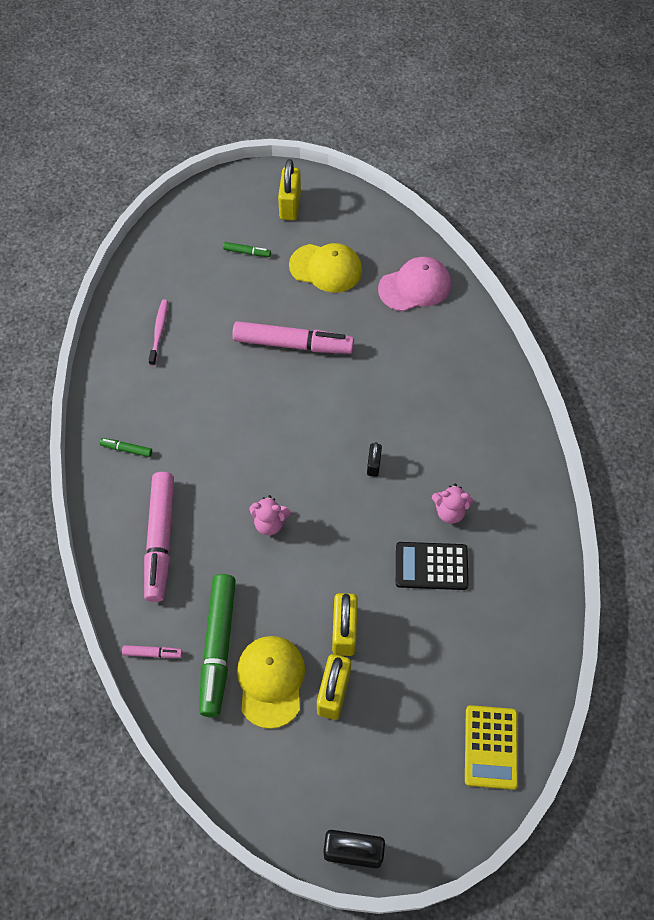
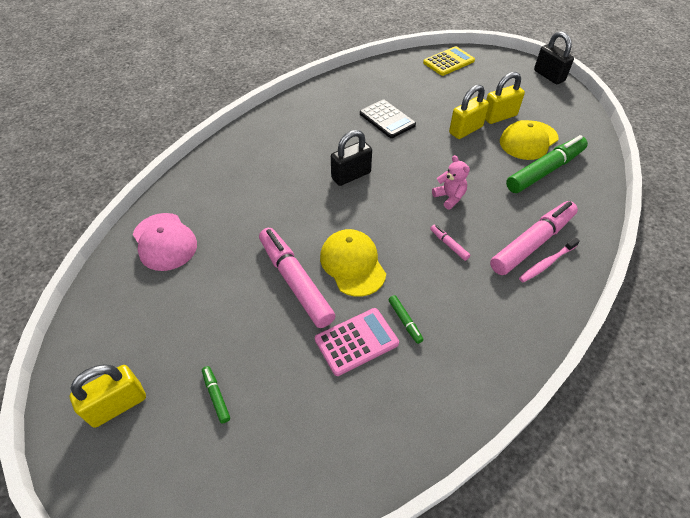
camera: 130 degrees left, 10 degrees down
(126, 449) = (504, 319): green marker -> green marker (405, 321)
(152, 653) = (590, 195): pink marker -> pink marker (449, 245)
(159, 332) = (379, 395): pink toothbrush -> pink toothbrush (547, 263)
(206, 347) = (356, 341): none -> pink calculator
(326, 268) = (188, 314): yellow cap -> yellow cap (352, 264)
(373, 465) = (351, 175): black padlock -> black padlock, size x1.78
(415, 286) = (164, 242): pink cap -> pink cap turned 150 degrees counterclockwise
(450, 512) = (345, 129): pink teddy bear -> none

